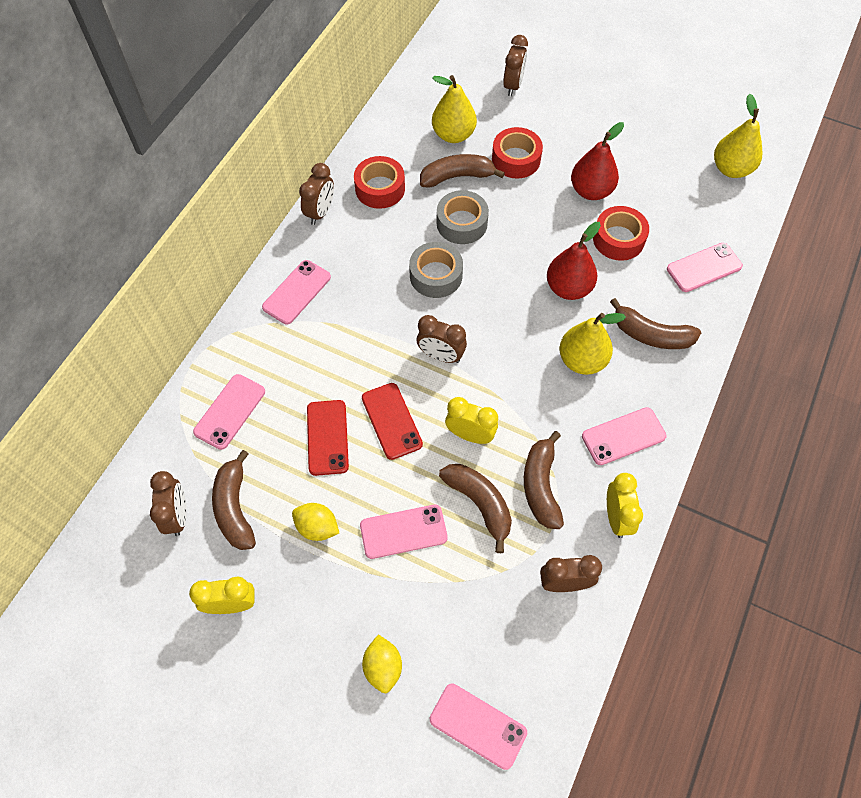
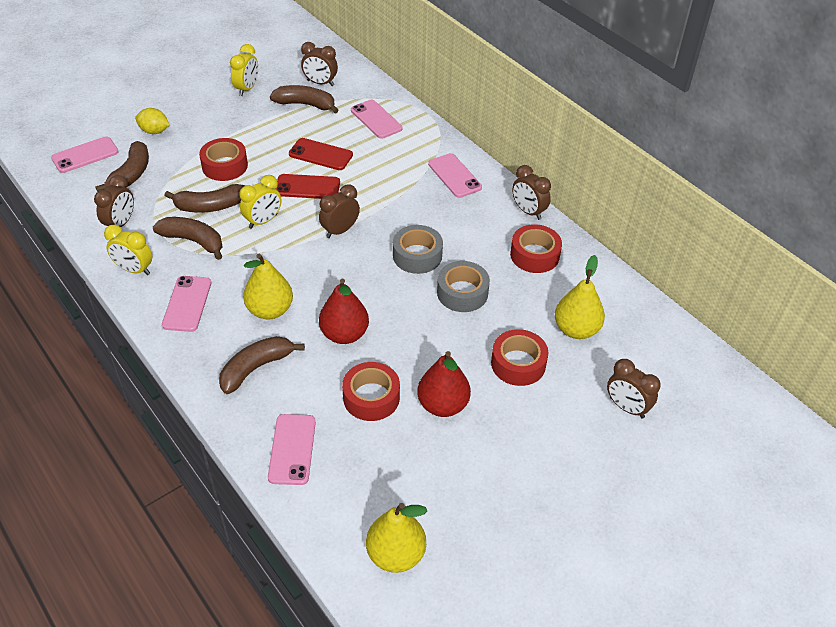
camera: 115 degrees right, 15 degrees down
(317, 527) = (262, 132): yellow lemon -> none
(403, 531) = (225, 166): pink phone -> red tape
(457, 177) = (519, 311): brown banana -> brown banana (131, 174)

